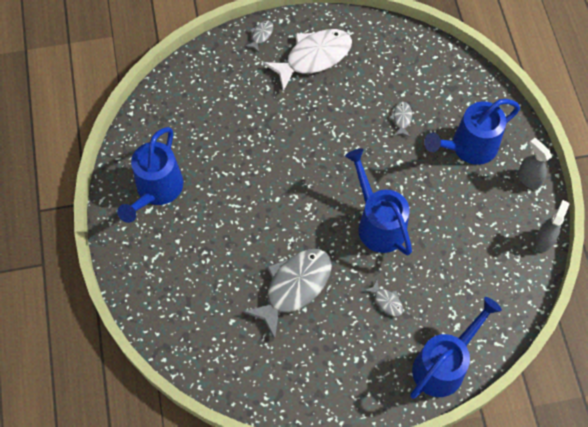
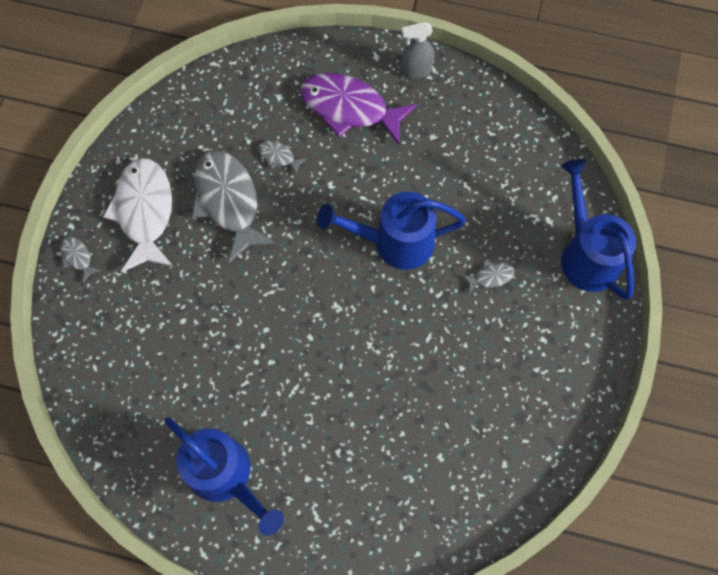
camera: 65 degrees left, 5 degrees up
(294, 287) = (430, 367): grey fish -> grey fish (228, 202)
(468, 147) = (350, 108): blue watering can -> purple fish
(544, 240) = (491, 92): grey spray bottle -> none

